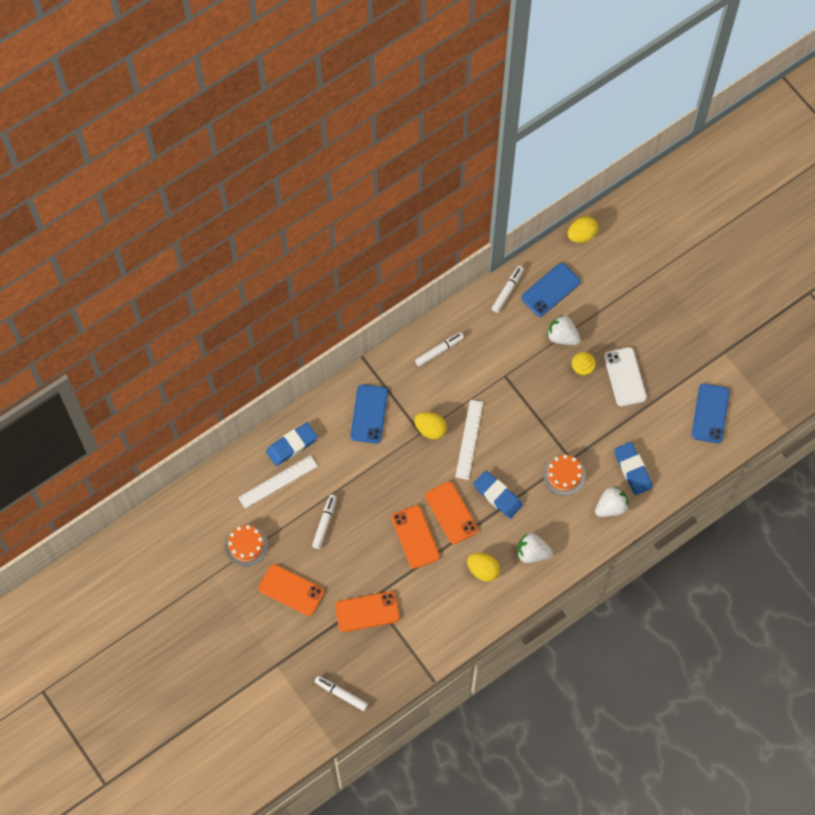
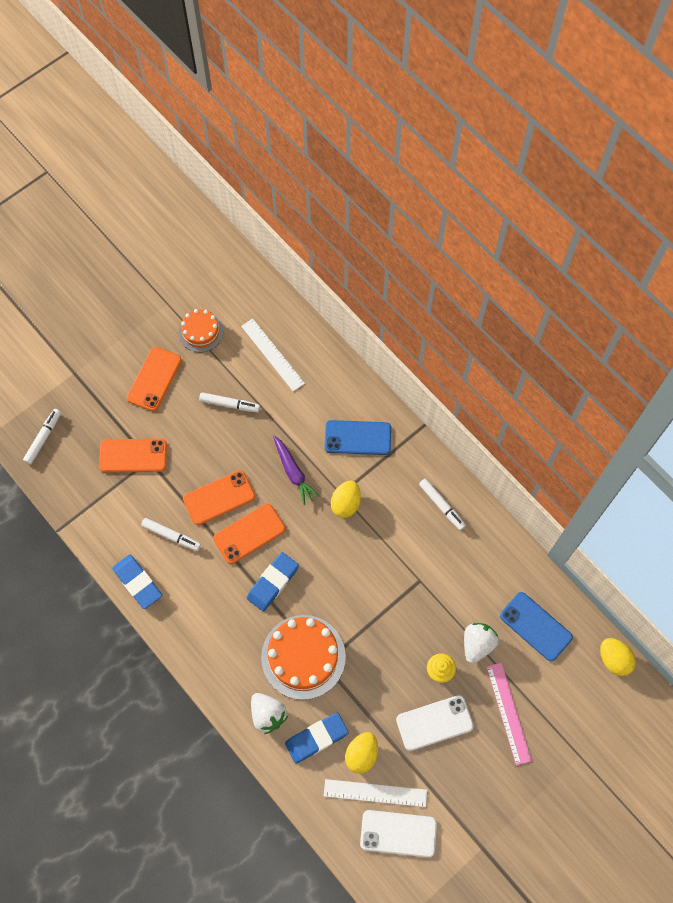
camera: 85 degrees right, 0 degrees up
(292, 445) = (314, 364): blue eraser -> blue eraser (137, 582)
(367, 611) = (133, 455): orange phone -> orange phone turned 75 degrees counterclockwise
(397, 471) = (293, 472): none -> purple carrot
(469, 439) = (337, 546): white ruler -> white ruler (375, 792)
(483, 570) = (184, 573): yellow egg -> yellow egg (361, 754)
(507, 291) = (527, 576): white marker -> white marker (171, 536)
(532, 553) = (207, 626): white strawberry -> none
(564, 475) = (303, 657): orange cake -> orange cake, size x1.70
(620, 319) = (508, 713): none -> pink ruler
(710, 413) = (398, 833): blue phone -> white phone

